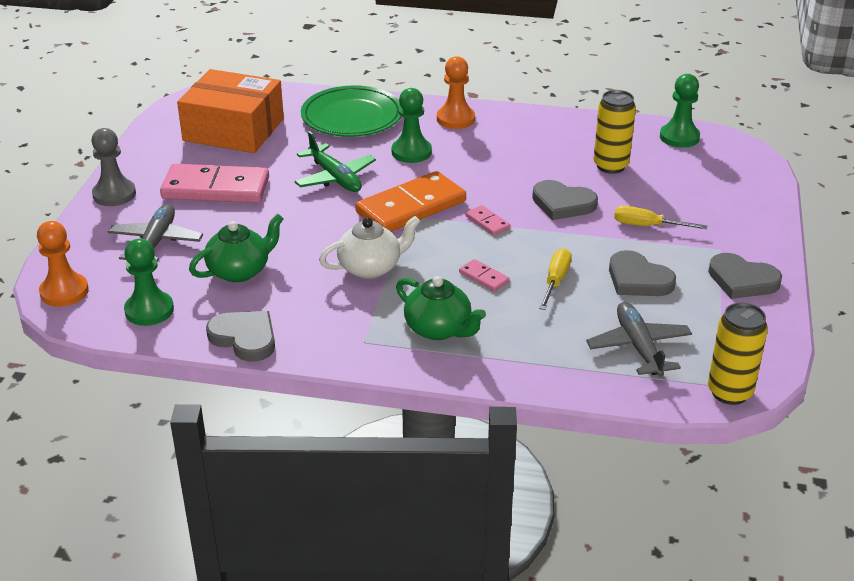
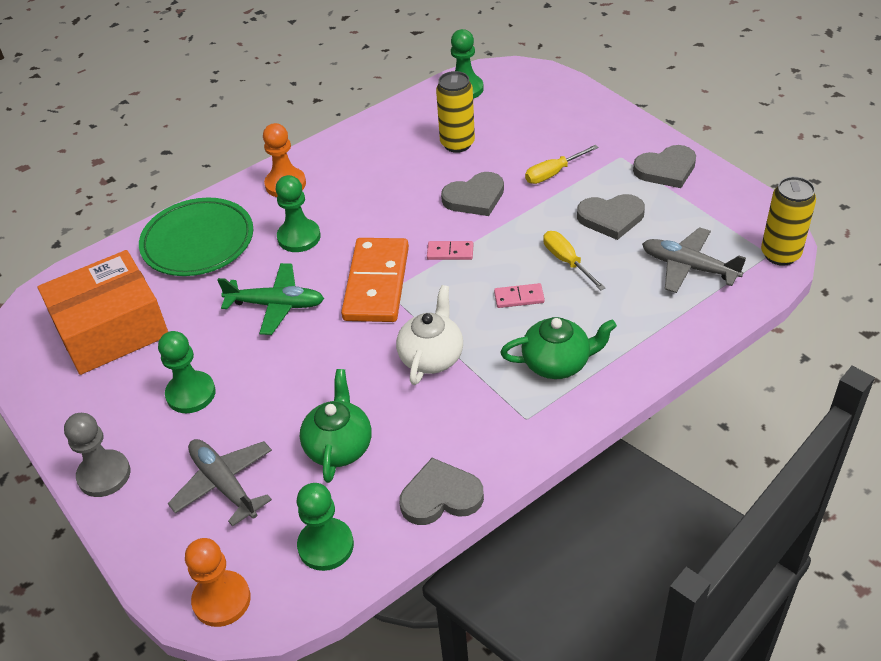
camera: 45 degrees left, 10 degrees up
(216, 188) = (191, 394): pink domino -> green pawn

